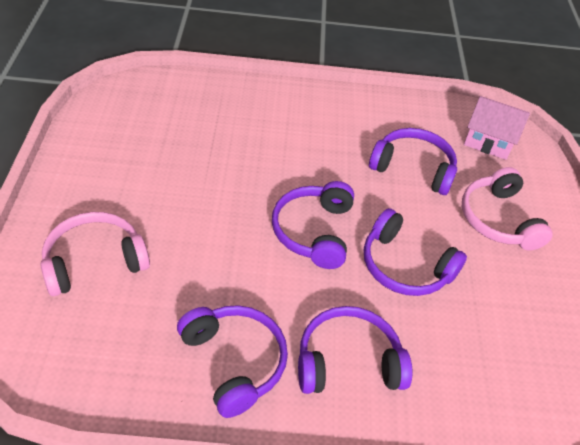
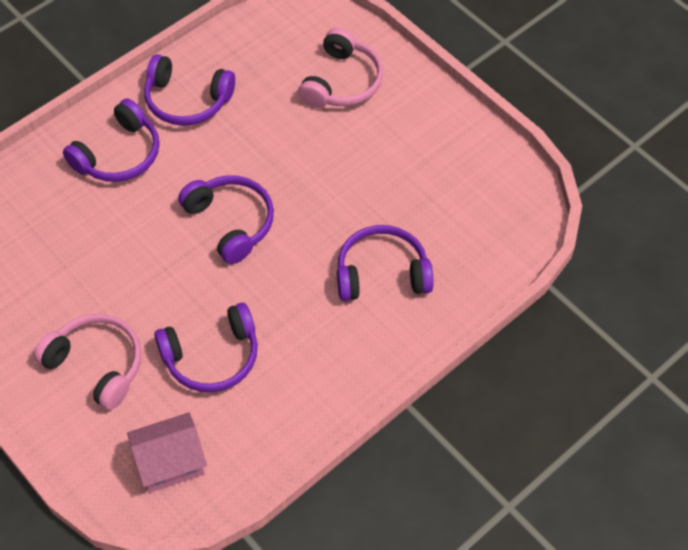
camera: 140 degrees right, 10 degrees up
(405, 266) = (139, 252): purple headphones -> purple headphones (382, 273)

